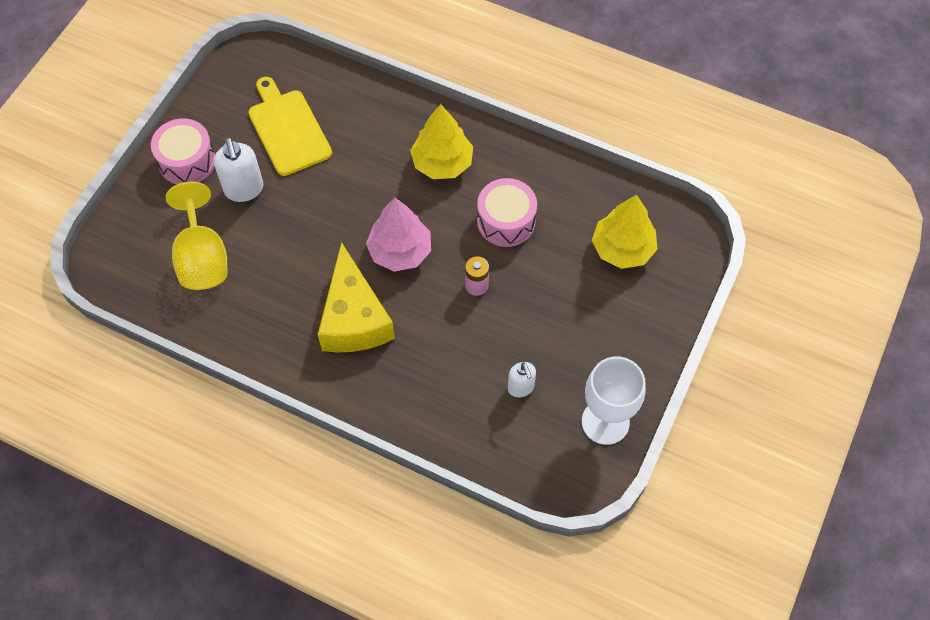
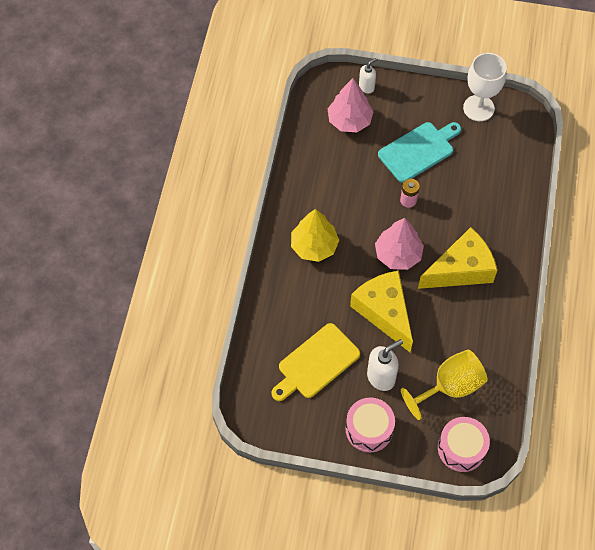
camera: 105 degrees left, 0 degrees up
(326, 215) = (384, 312): none -> yellow cheese
(506, 221) = (350, 194): pink drum -> pink drum (461, 448)
(521, 388) = (473, 158): white soap dispenser -> white soap dispenser (366, 87)
(552, 320) = (418, 150): none -> turquoise cutting board
(622, 248) = (349, 120): yellow tree -> pink tree

